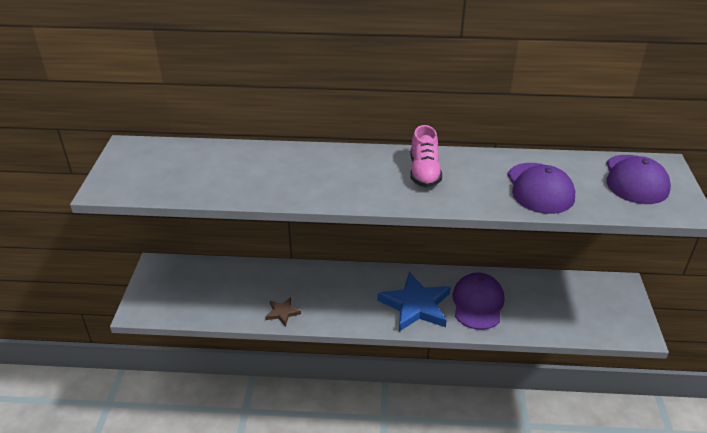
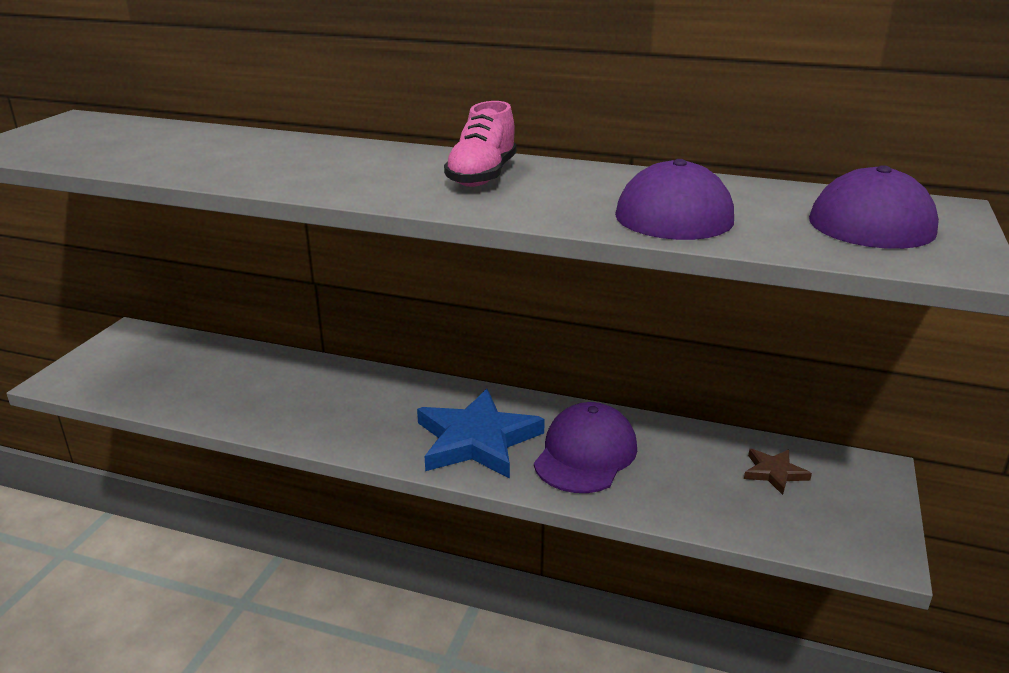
camera: 15 degrees right, 10 degrees down
(282, 312) = (259, 415): brown star -> brown star (774, 473)

